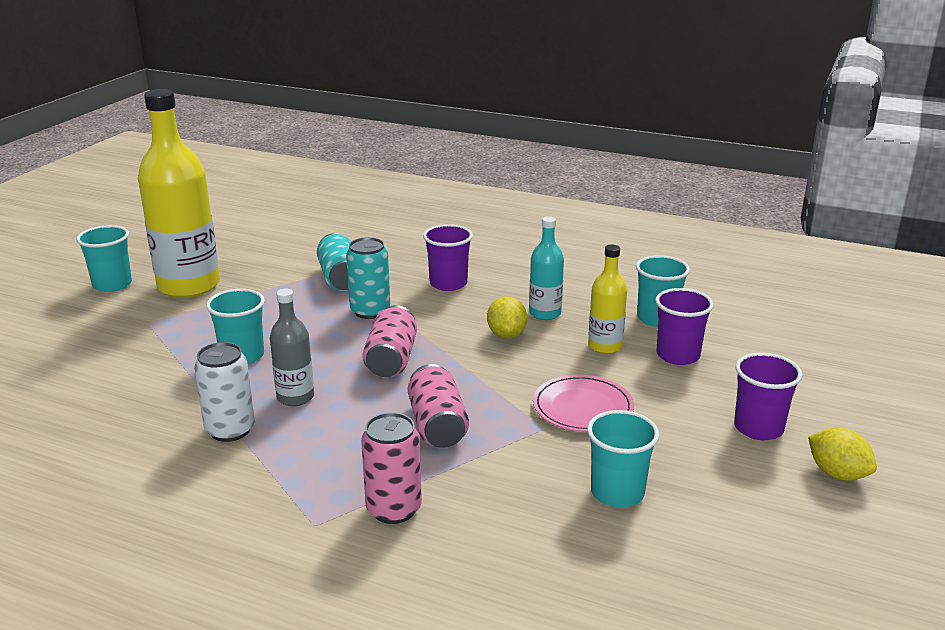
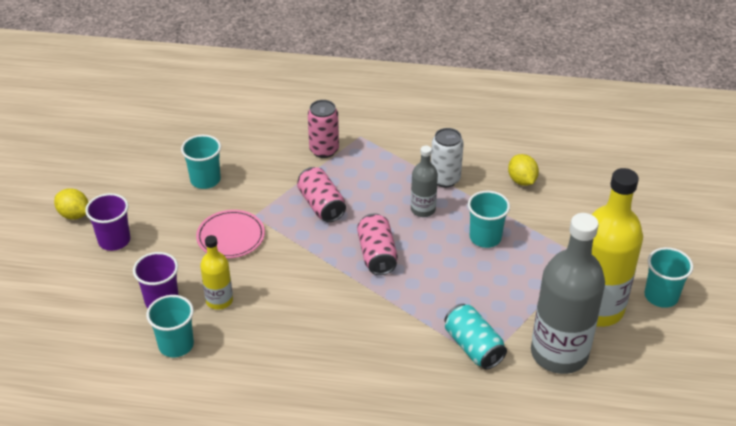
camera: 165 degrees right, 15 degrees up
(262, 264) = (559, 353): none -> grey bottle
(370, 311) = (421, 305): turquoise can -> none
(448, 283) = (371, 359): purple cup -> none
(506, 334) = (299, 299): yellow lemon -> yellow lemon (521, 181)
(545, 313) = (274, 332): turquoise bottle -> none

